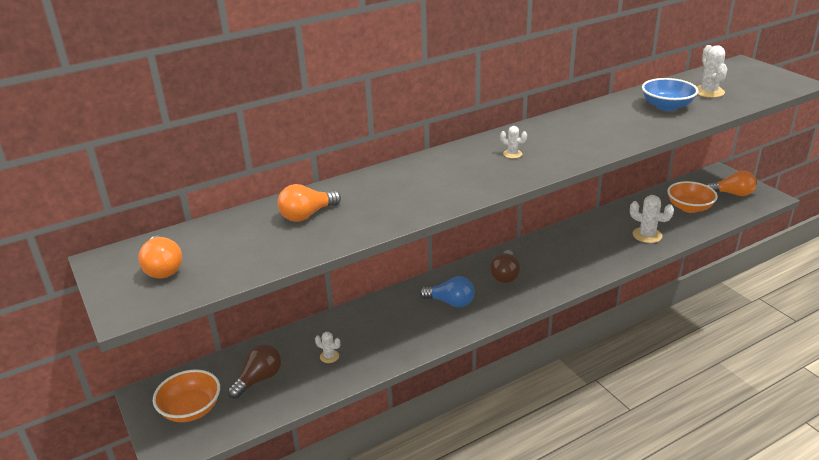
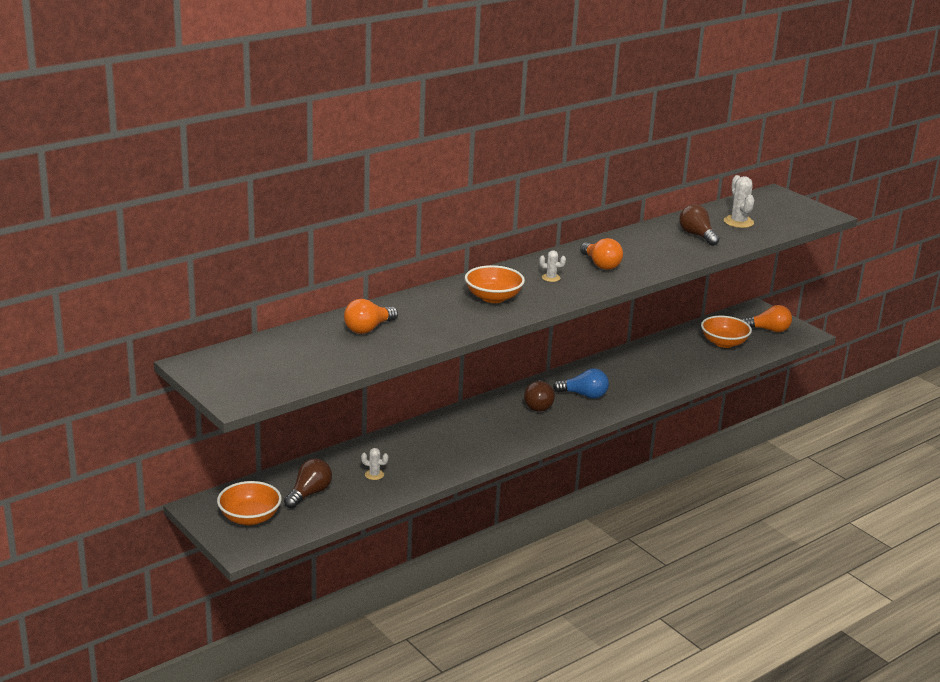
camera: 10 degrees left, 5 degrees down
(163, 268) = (252, 370): orange light bulb -> orange light bulb (601, 265)
(448, 177) = (493, 297): none -> orange bowl
(450, 302) = (486, 429): blue light bulb -> blue light bulb (584, 395)
(647, 235) = (680, 369): white cactus -> none
(666, 106) = (697, 235): blue bowl -> brown light bulb

